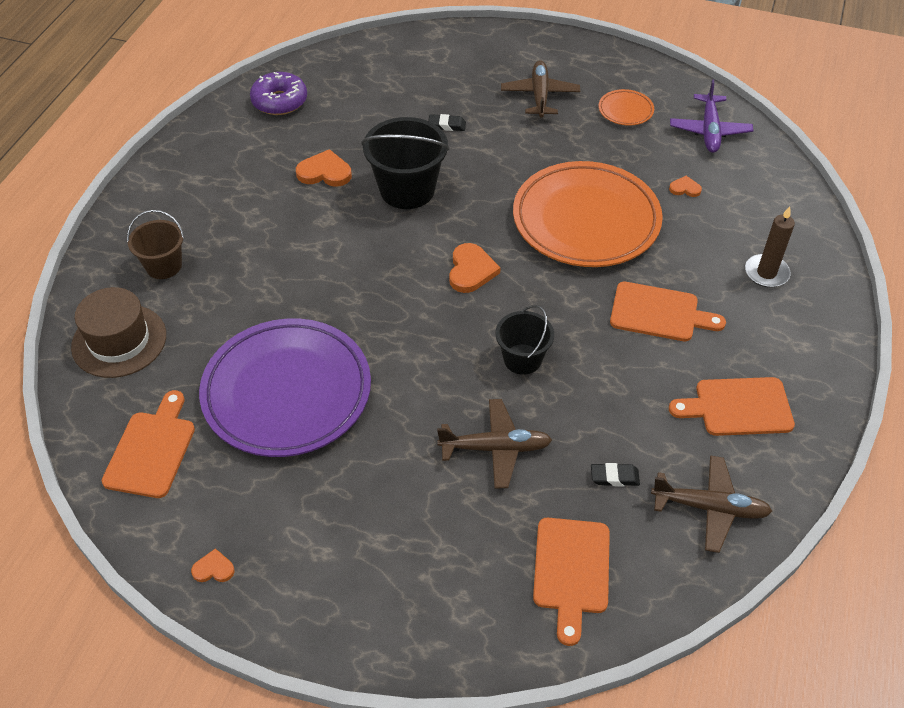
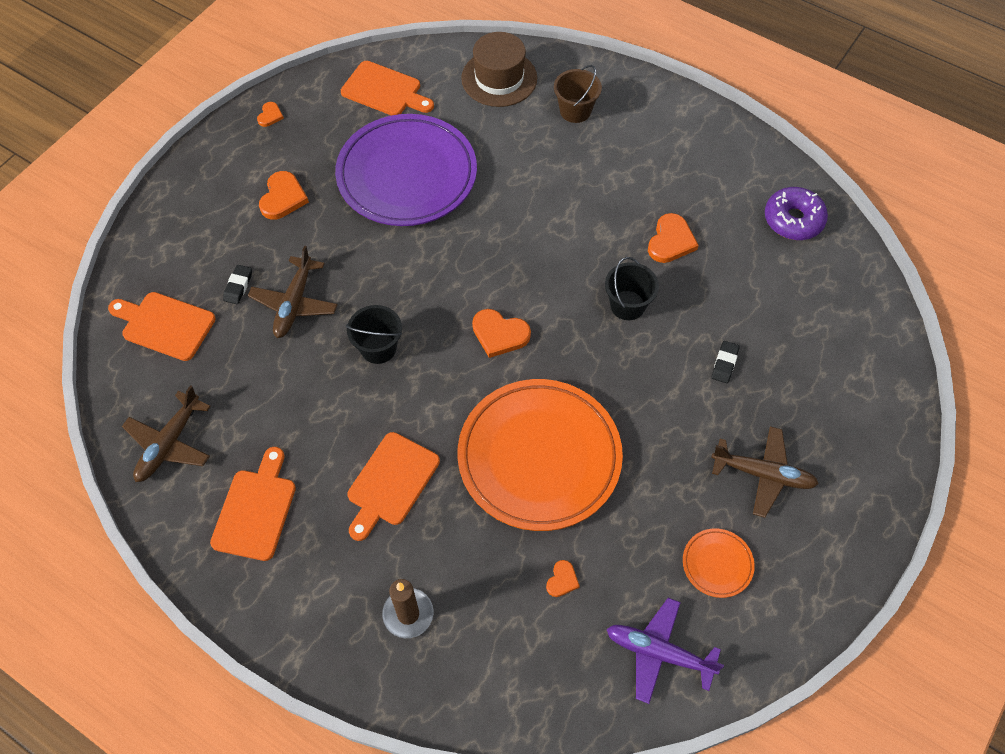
camera: 105 degrees right, 10 degrees up
(349, 508) = (283, 198): none -> orange heart
(407, 190) = (627, 305): black bucket -> black bucket, size x0.61
(614, 477) = (230, 381): black eraser -> black eraser (238, 286)

